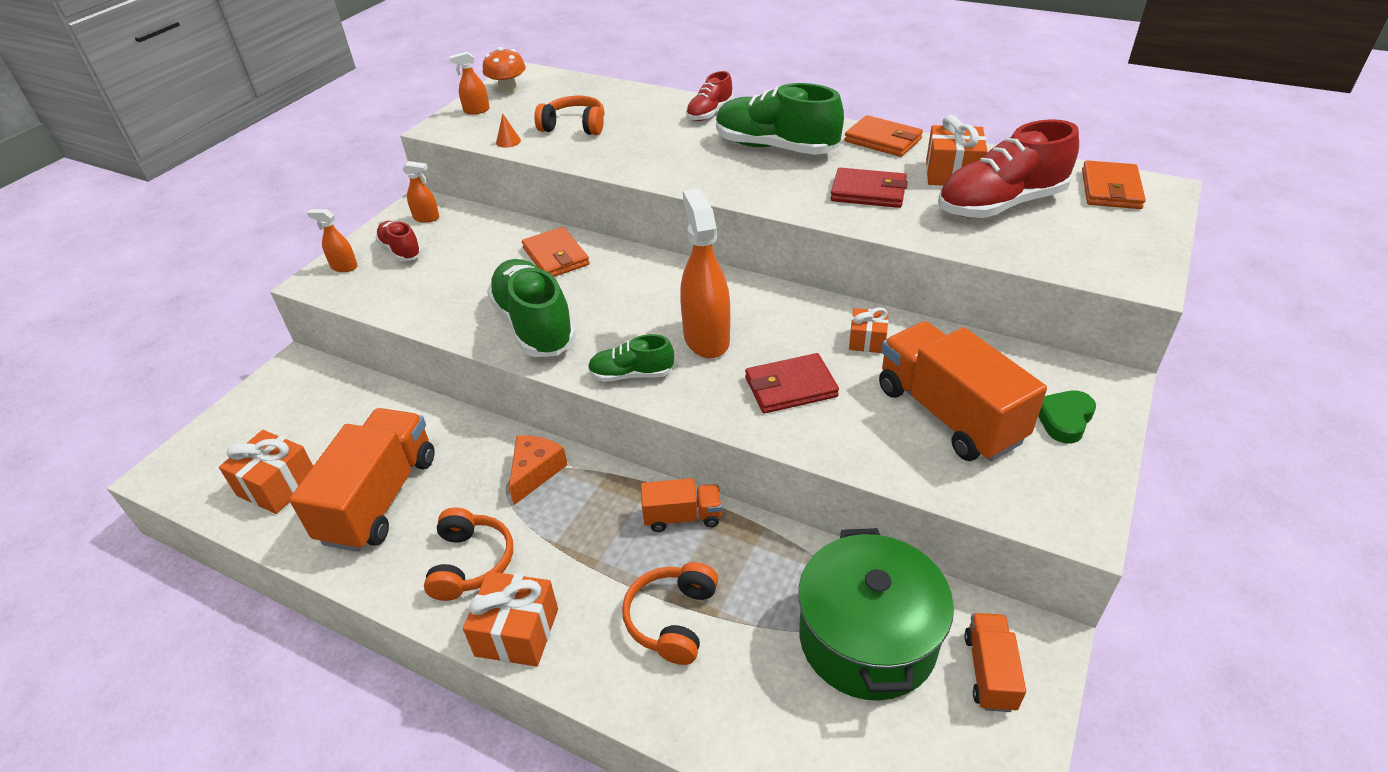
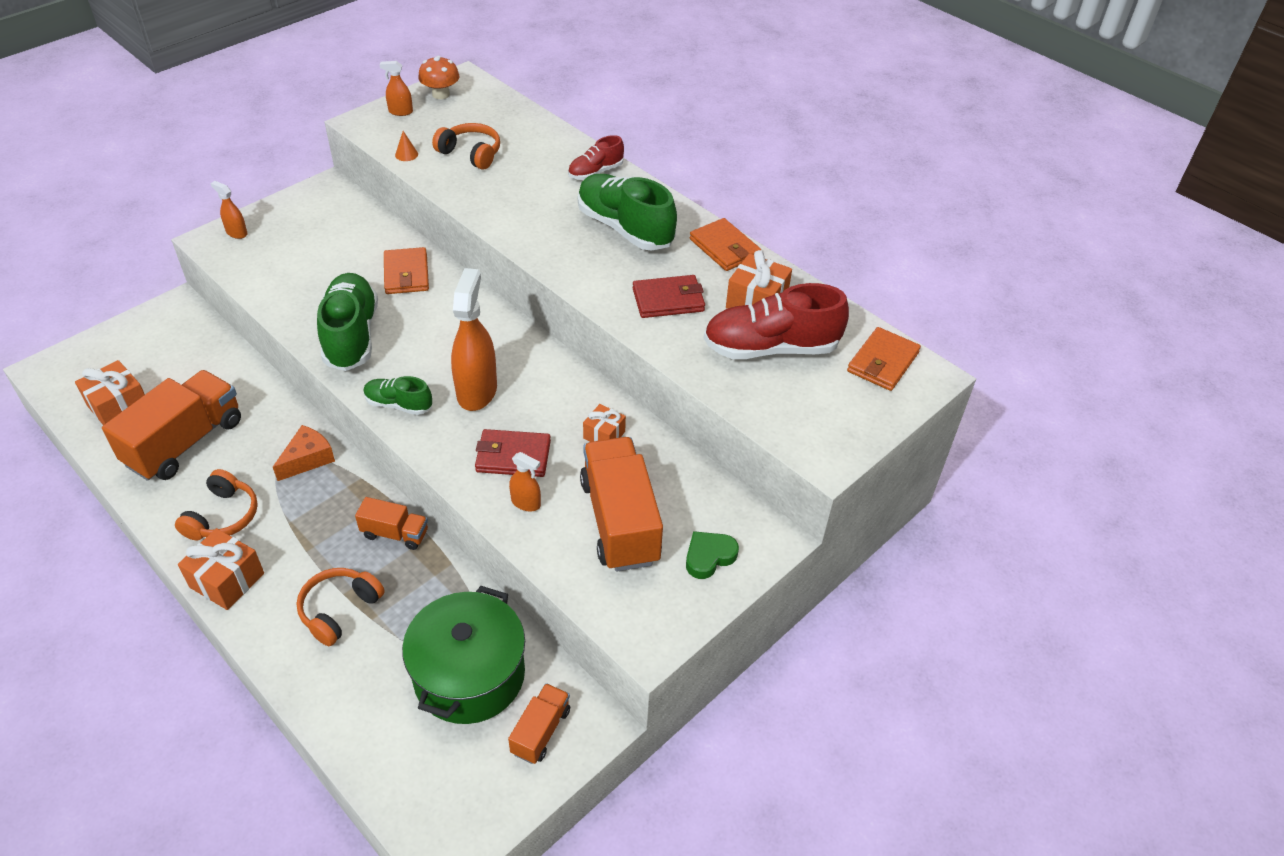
camera: 15 degrees right, 5 degrees up
(401, 251) = (288, 230): red shoe -> none
(426, 218) = (325, 203): orange spray bottle -> orange spray bottle (526, 503)
(868, 192) = (668, 300): red wallet -> red wallet turned 45 degrees counterclockwise

